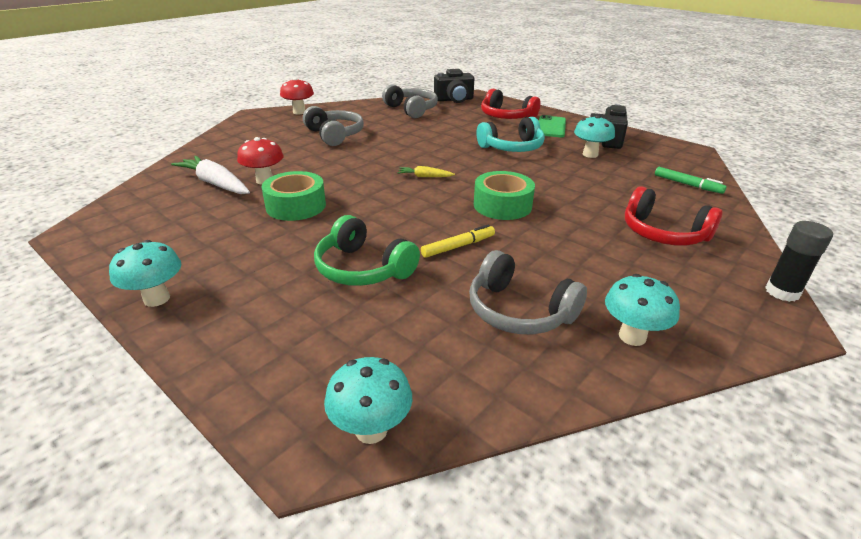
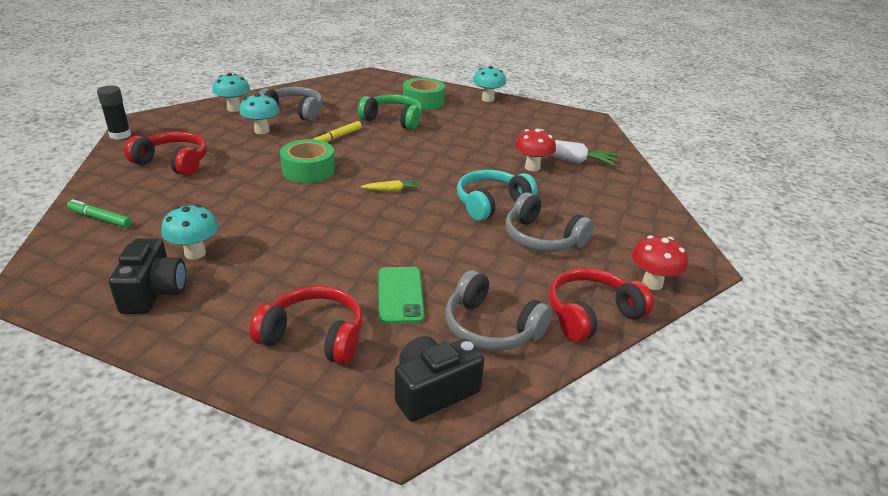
camera: 160 degrees right, 0 degrees up
(296, 206) = (478, 150): green tape -> green tape (423, 101)
(353, 107) = (591, 314): none -> red headphones
(371, 430) = (351, 78): turquoise mushroom -> turquoise mushroom (262, 131)
(512, 148) = (301, 250): turquoise headphones -> turquoise headphones (491, 203)
(551, 127) = (235, 315): green phone -> green phone (400, 295)

